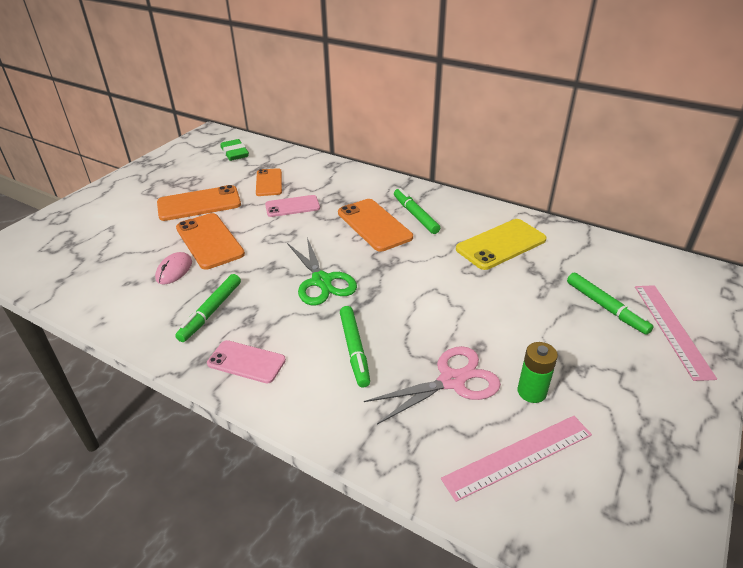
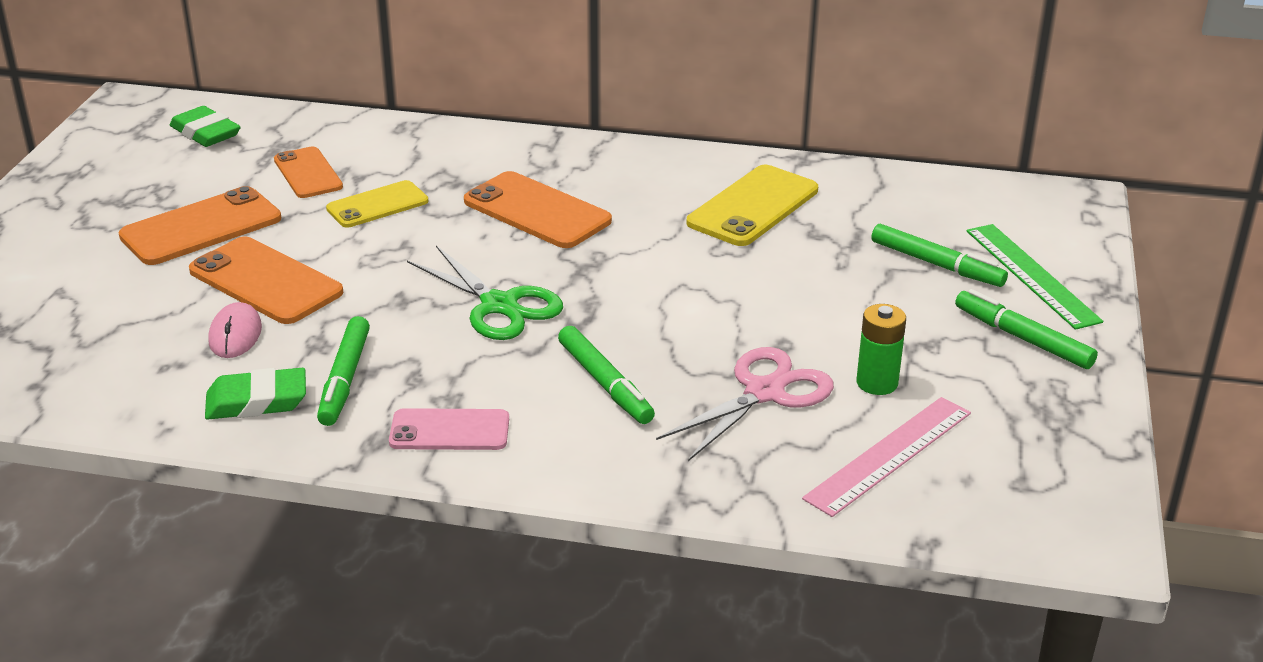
camera: 20 degrees left, 5 degrees down
(157, 315) = (257, 401): none -> green eraser
(292, 206) = (377, 205): pink phone -> yellow phone
(415, 215) = (597, 186): green marker -> green marker (1022, 338)
(671, 329) = (1031, 275): pink ruler -> green ruler

